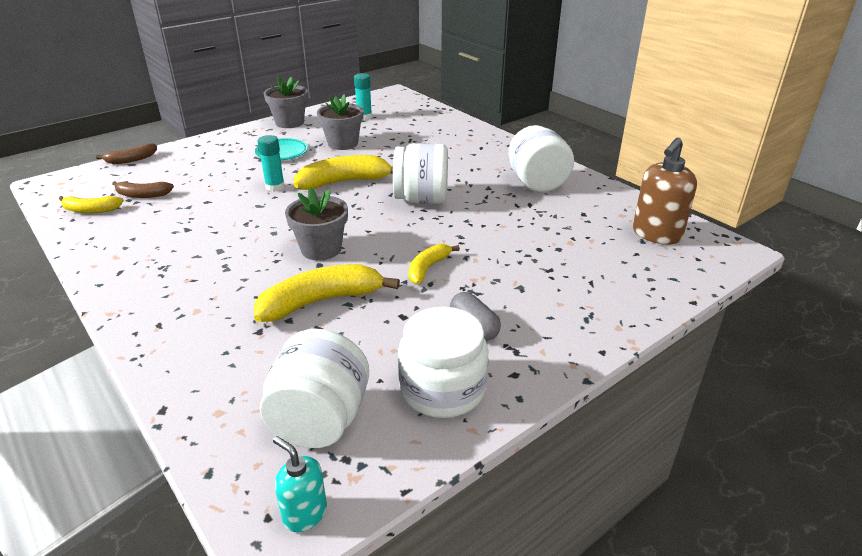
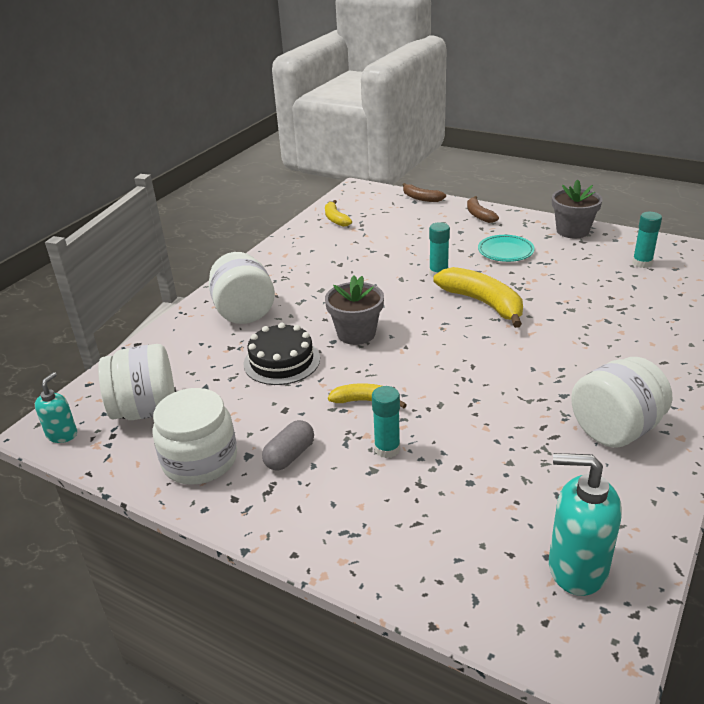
camera: 70 degrees right, 0 degrees up
(142, 195) = (373, 226): brown banana -> brown banana (479, 215)
(321, 301) = (281, 361): yellow banana -> black cake
(343, 143) = (562, 274): grey flower pot -> none
(422, 199) = (492, 358): white jar -> white jar (244, 312)
(498, 274) = (387, 449): none -> turquoise glue stick
(656, 234) = (576, 568): brown soap dispenser -> turquoise soap dispenser

